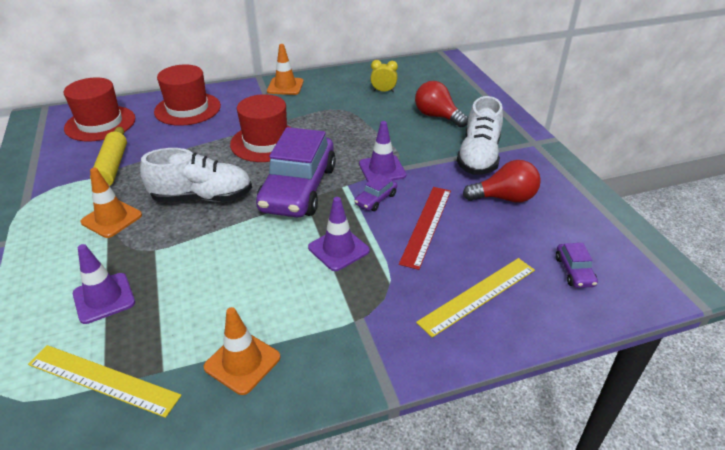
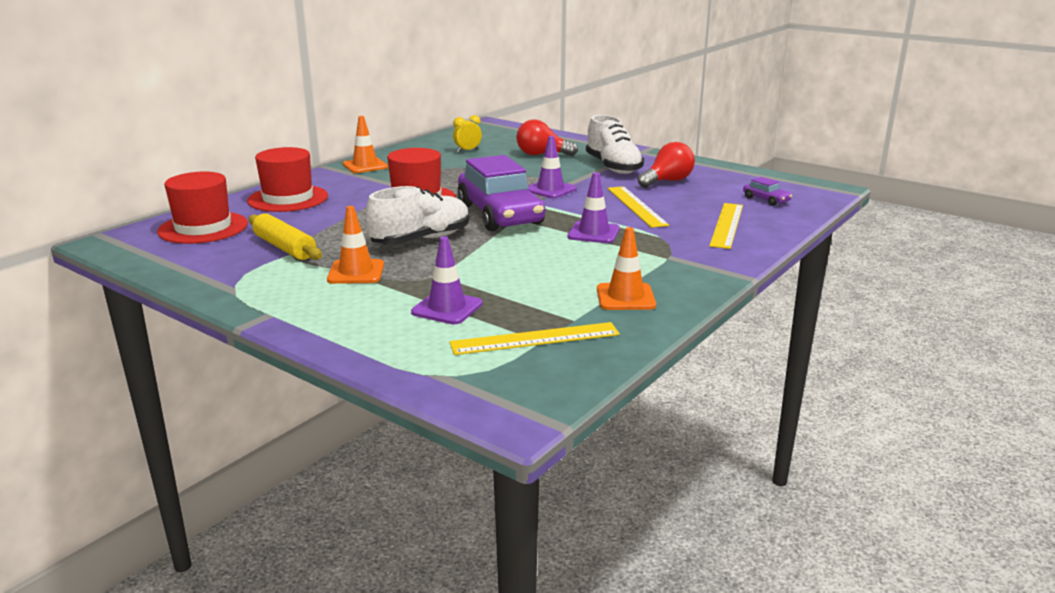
camera: 35 degrees left, 15 degrees down
(376, 199) = (575, 204): purple car -> none
(426, 225) = (636, 206): red ruler -> yellow ruler

